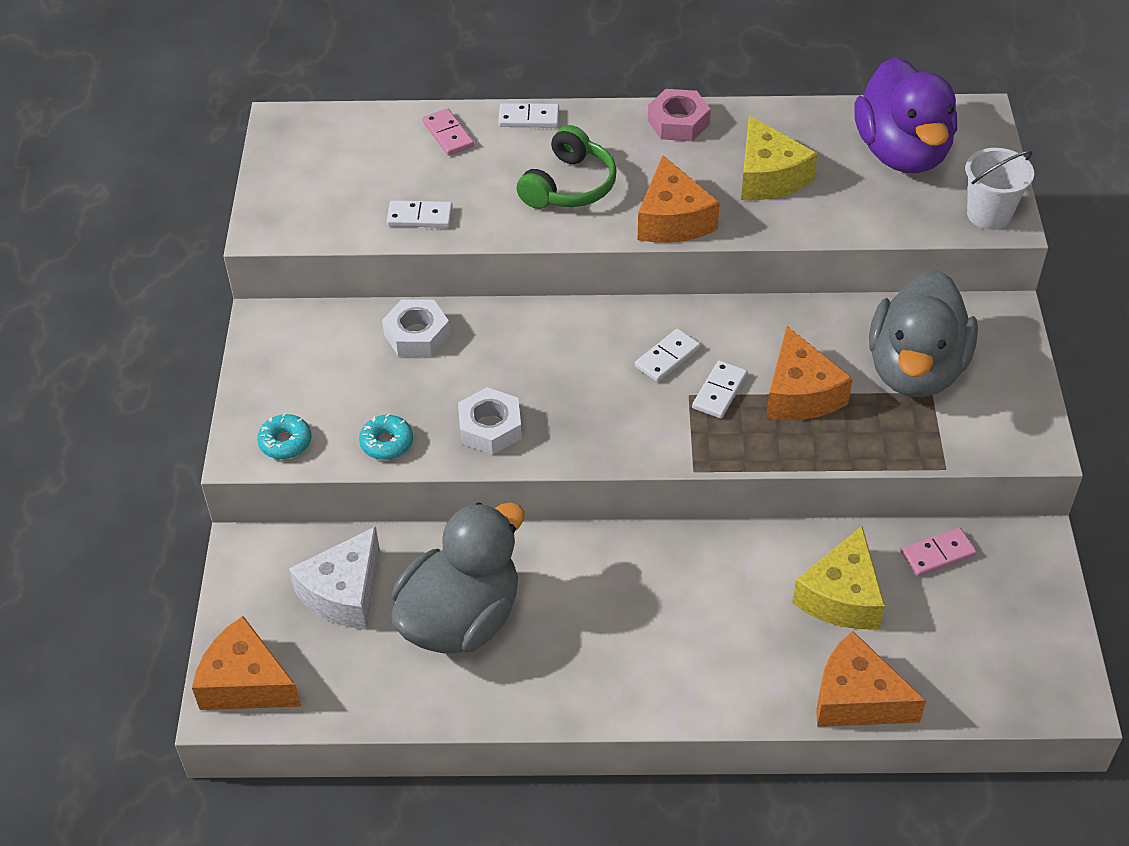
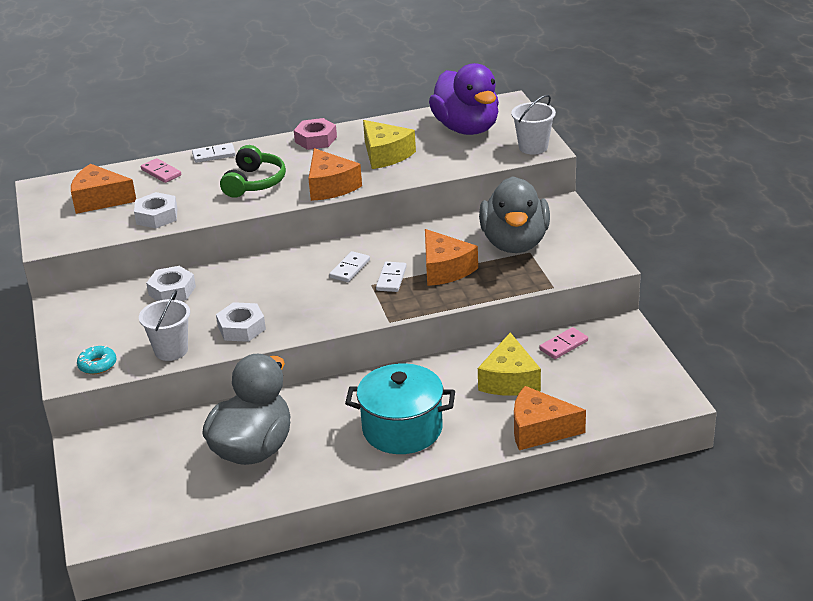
camera: 15 degrees left, 15 degrees down
(246, 682) = (108, 518): orange cheese -> orange cheese (99, 200)
(344, 593) = (164, 453): white cheese -> none
(387, 443) = (171, 350): turquoise donut -> white bucket
(420, 217) = (157, 216): white domino -> white nut
(668, 642) = (402, 429): none -> turquoise pot

